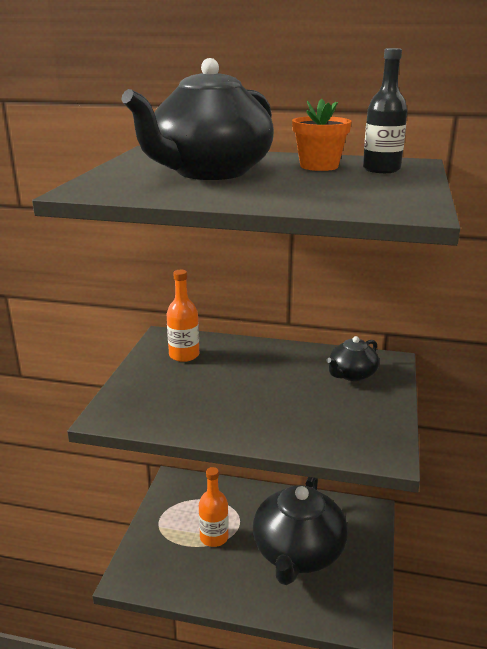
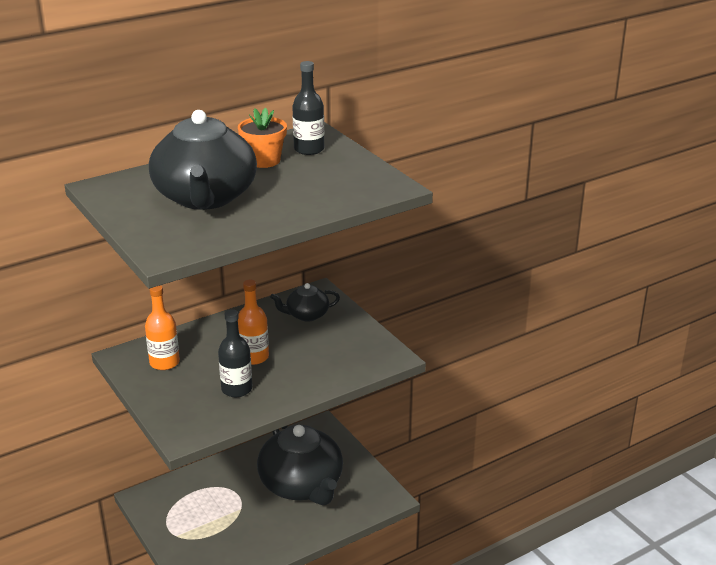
camera: 45 degrees left, 5 degrees up
(202, 403) = (237, 389): none -> black bottle
(214, 537) = (230, 514): orange bottle -> orange bottle (254, 357)
(351, 374) = (306, 315): black teapot -> black teapot turned 75 degrees clockwise

